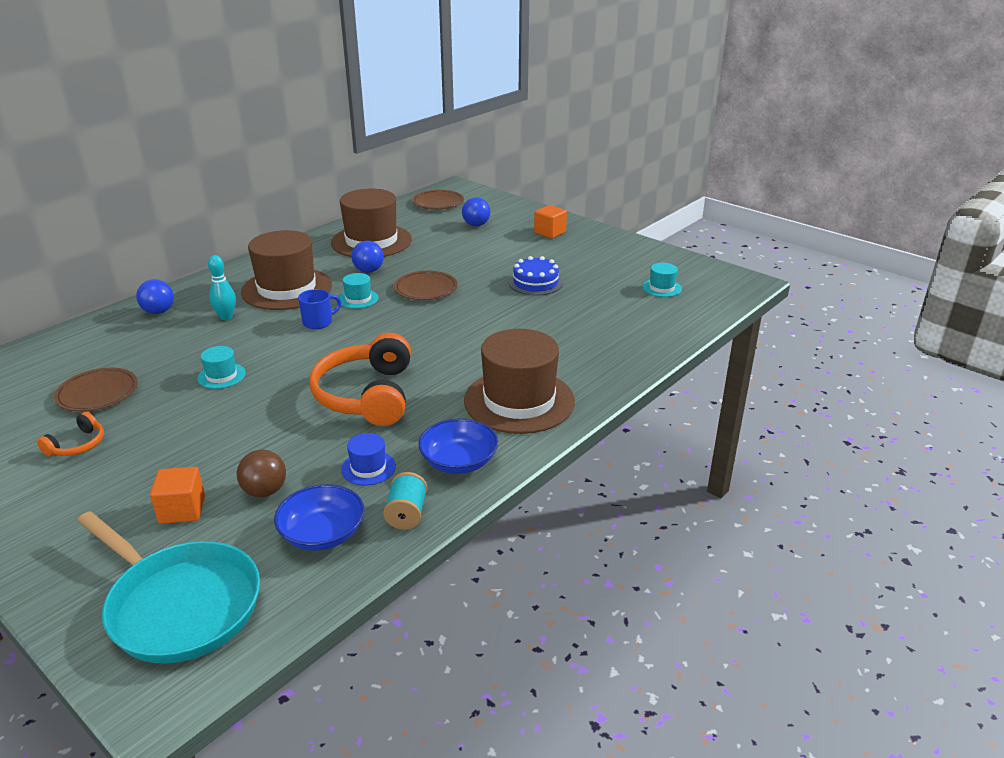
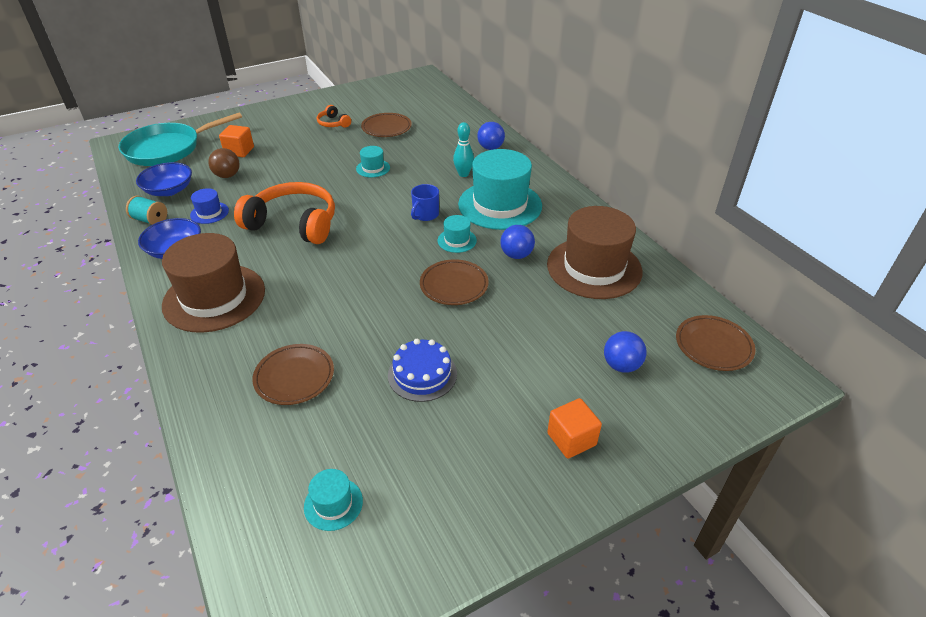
camera: 110 degrees right, 10 degrees up
(287, 289) = (500, 205): brown hat -> turquoise hat
(318, 322) = (425, 215): blue mug -> blue mug turned 45 degrees clockwise
(579, 329) = (294, 377): none -> brown plate

